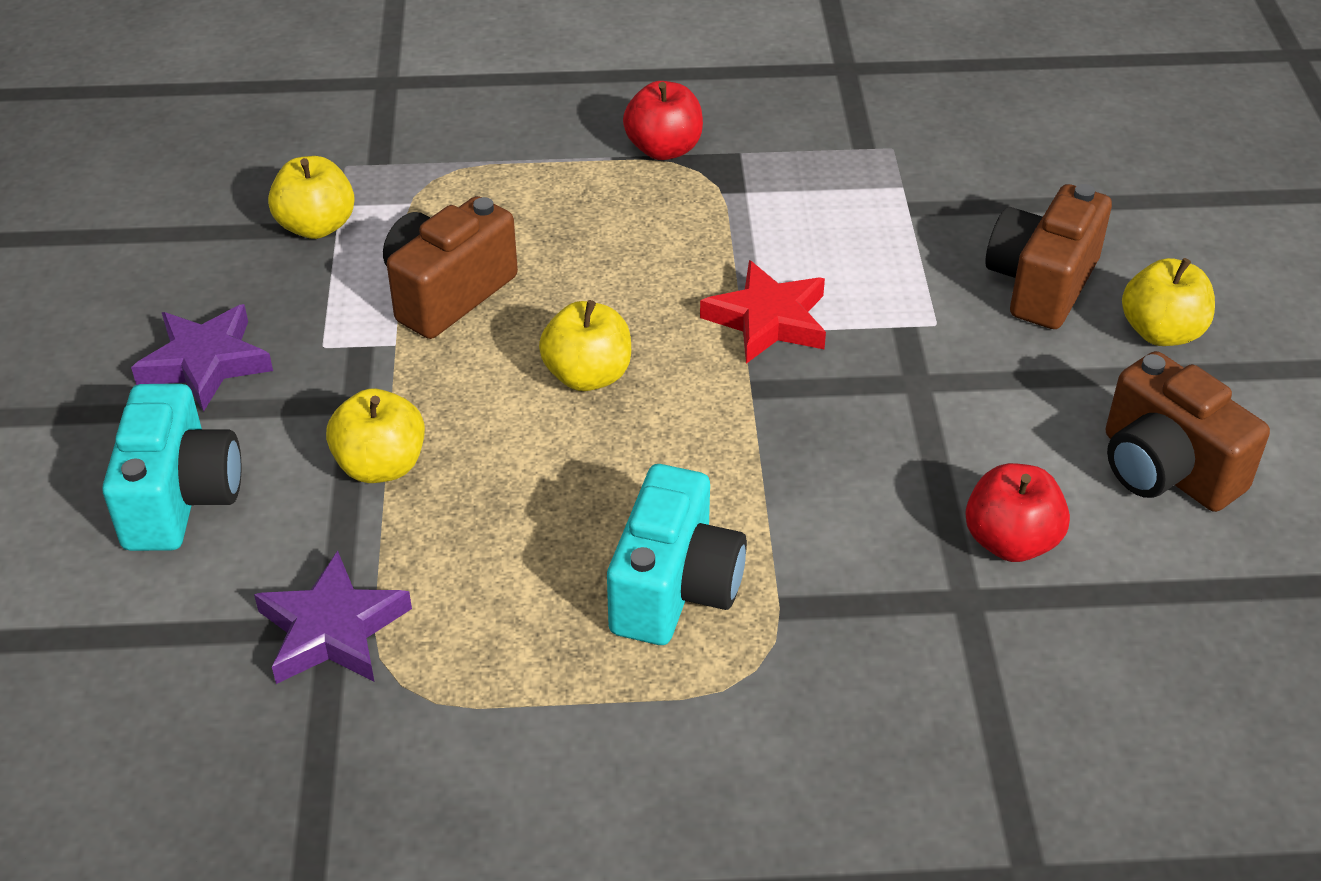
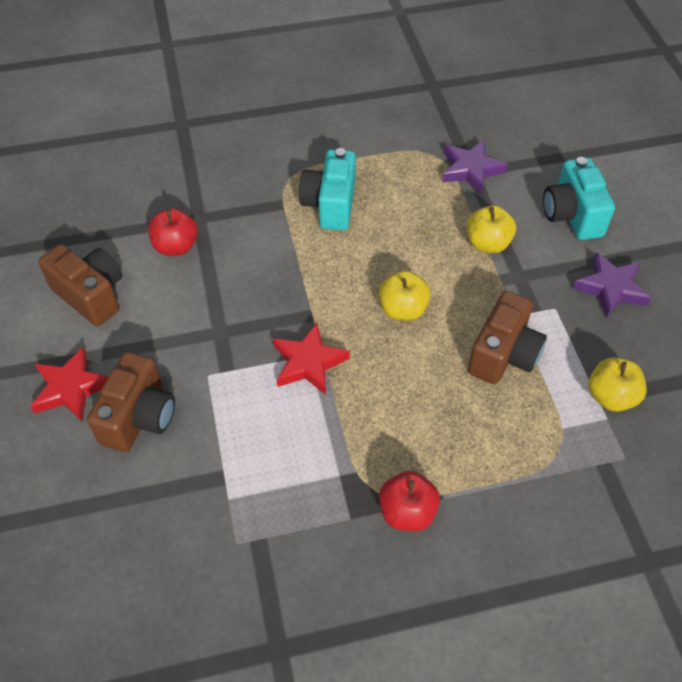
camera: 170 degrees right, 10 degrees up
(1161, 332) = (71, 388): yellow apple -> red star

